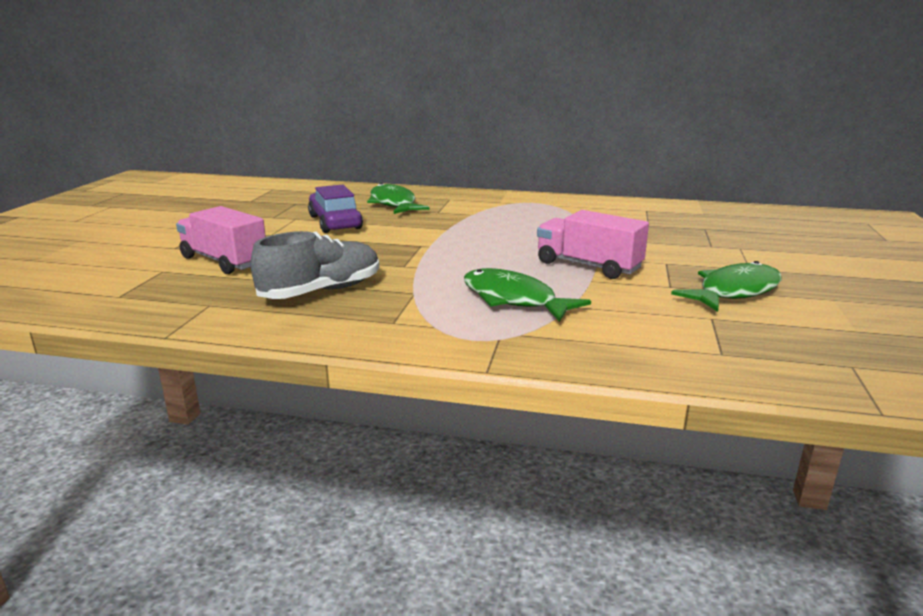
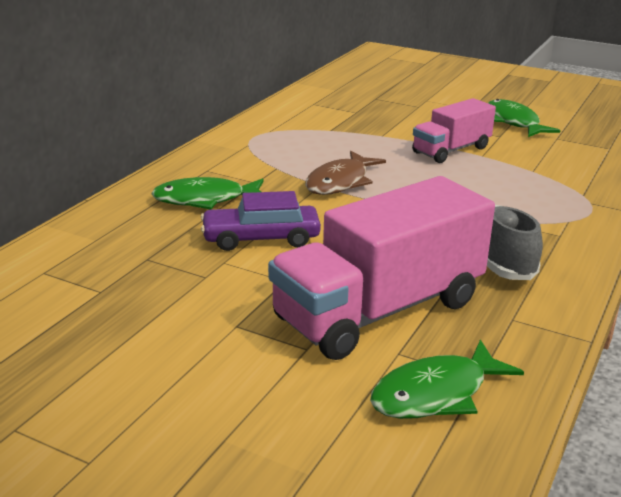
camera: 75 degrees left, 5 degrees up
(224, 261) = (379, 311): pink truck -> pink truck, size x1.77
(458, 233) = (340, 182): none -> brown fish
(513, 299) = (519, 186): green fish -> green fish (436, 394)

